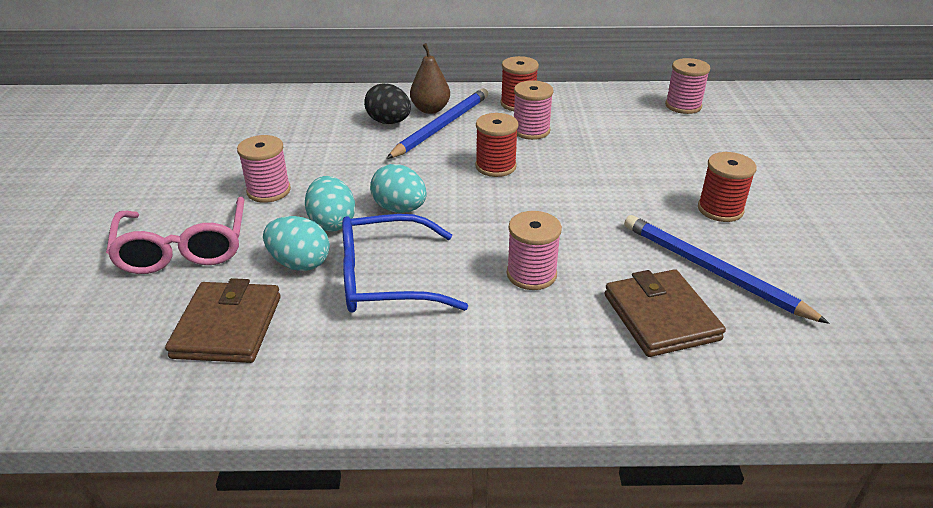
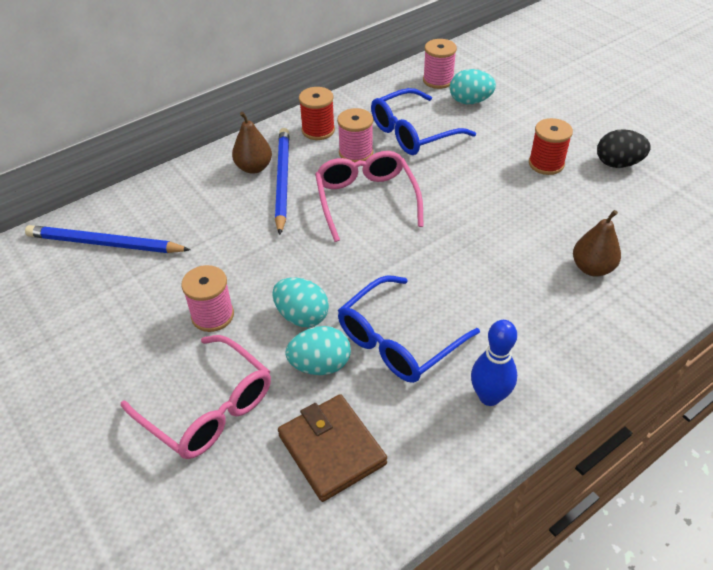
camera: 35 degrees left, 10 degrees up
(389, 122) = (233, 196): black egg -> black egg (618, 164)
(399, 209) = (339, 275): turquoise egg -> turquoise egg (470, 101)
(409, 366) = (489, 397): none -> blue bowling pin
(495, 166) = (366, 200): red spool -> pink glasses
(531, 274) = (487, 280): pink spool -> none
(605, 135) = (412, 133): none -> blue glasses
(660, 317) = (592, 268): brown wallet -> brown pear
(712, 271) = (586, 216): blue pencil -> blue pencil (105, 244)

